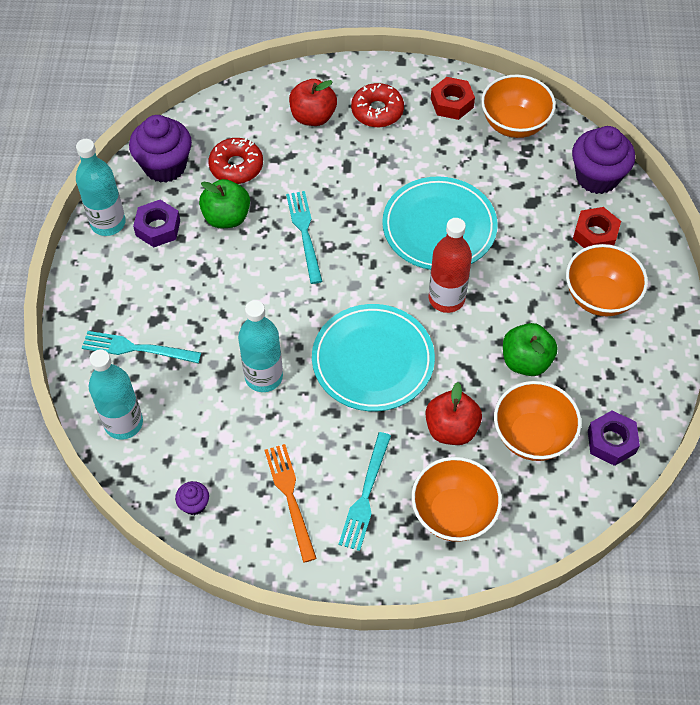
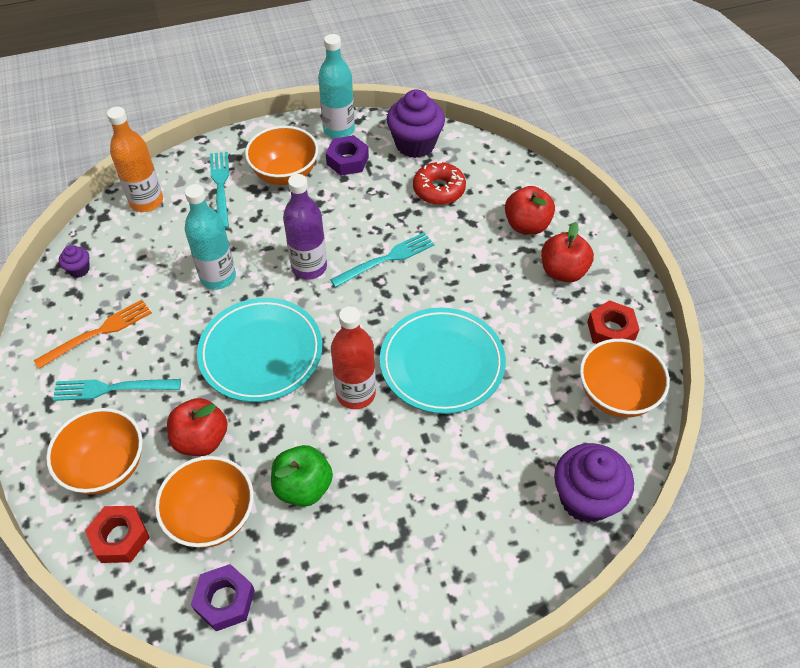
camera: 70 degrees right, 5 degrees down
(123, 423) = (146, 201): turquoise bottle -> orange bottle
(226, 217) = (379, 200): green apple -> none
(286, 297) = (309, 267): none -> purple bottle
(377, 111) = (563, 271): red donut -> red apple
(595, 234) = (501, 516): red nut -> red nut (120, 538)
(600, 297) = (415, 542): orange bowl -> orange bowl (285, 174)

